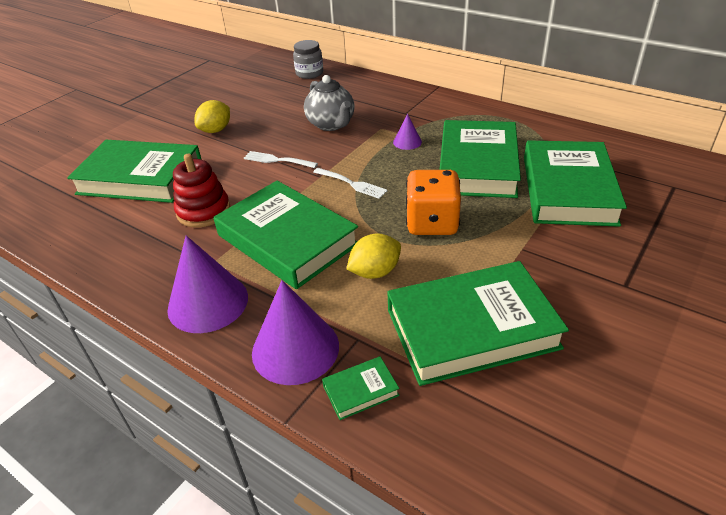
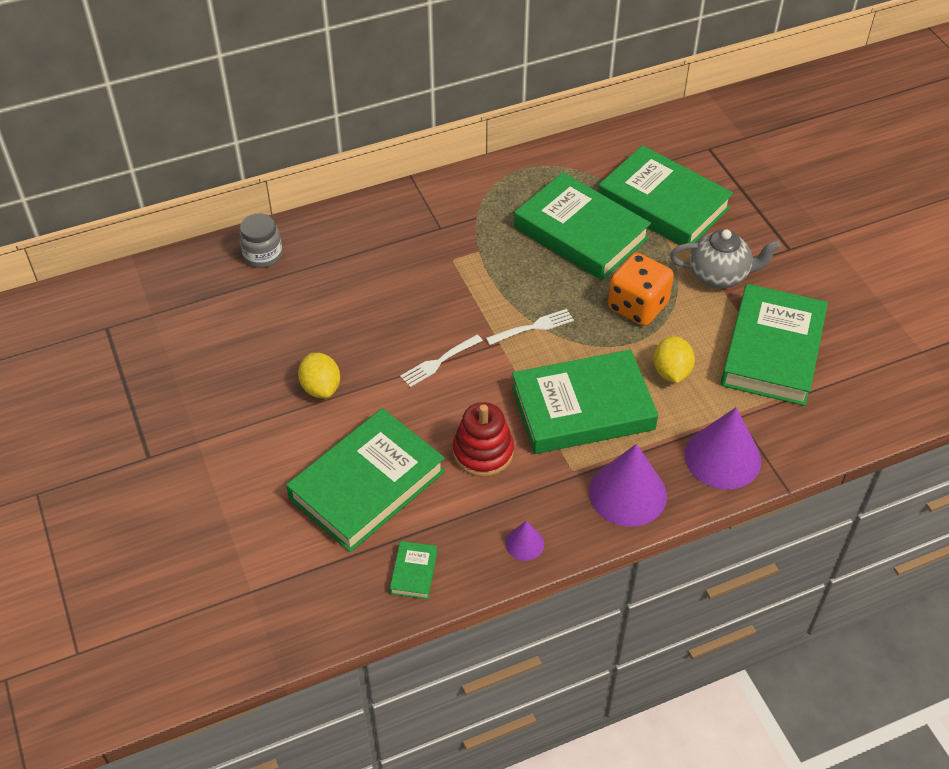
camera: 60 degrees left, 10 degrees up
(331, 124) = (407, 291): grey teapot -> grey teapot (719, 276)
(360, 390) = (788, 438): green book -> green book (414, 572)
(407, 142) = (497, 255): purple cone -> purple cone (524, 543)

